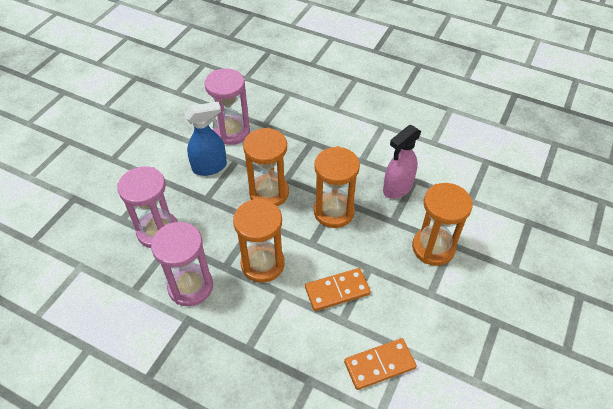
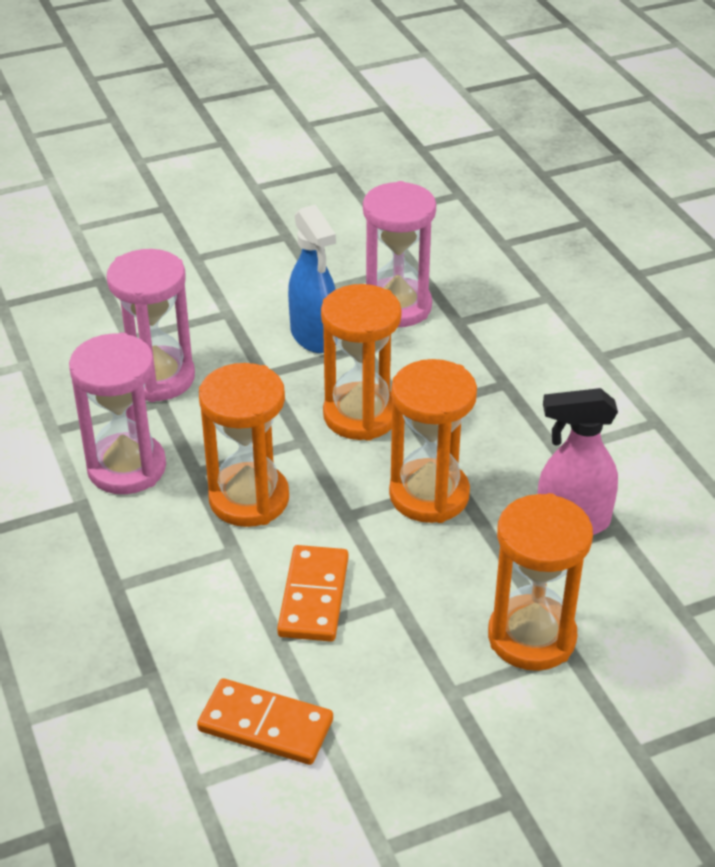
camera: 40 degrees right, 10 degrees down
(210, 167) = (314, 336): blue spray bottle -> blue spray bottle turned 45 degrees clockwise
(337, 291) = (314, 597): orange domino -> orange domino turned 75 degrees clockwise

